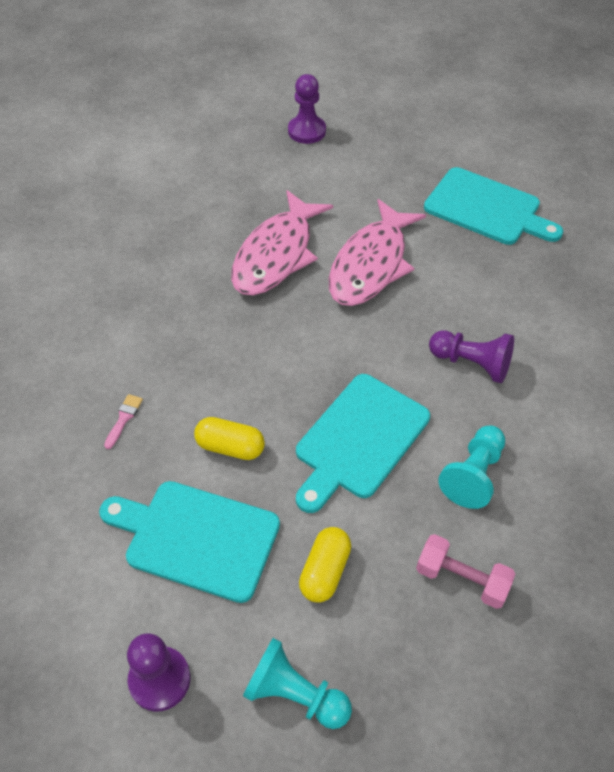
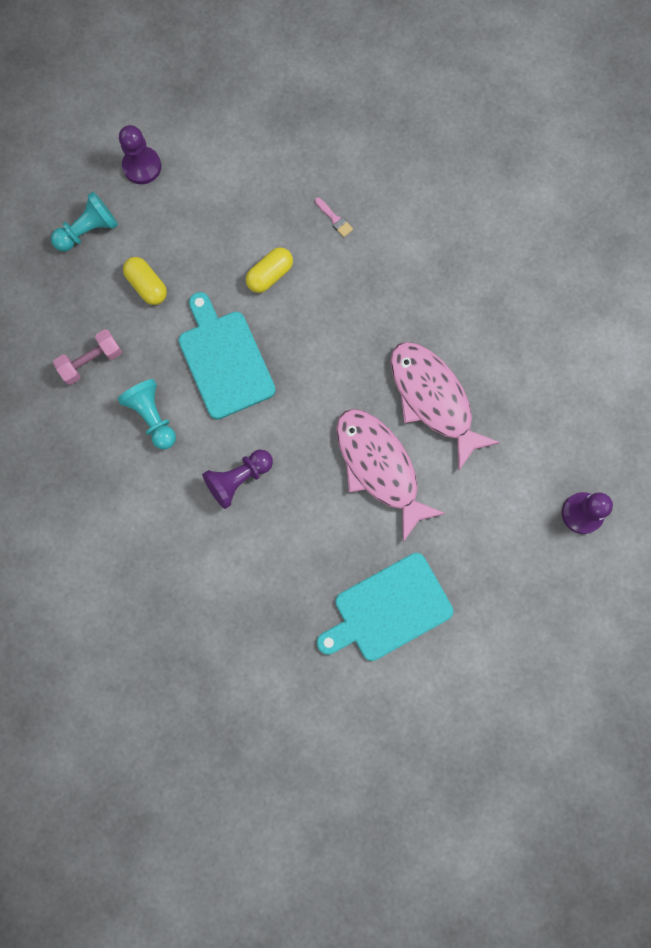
camera: 120 degrees right, 25 degrees up
(196, 538) = (215, 223): turquoise cutting board -> none

